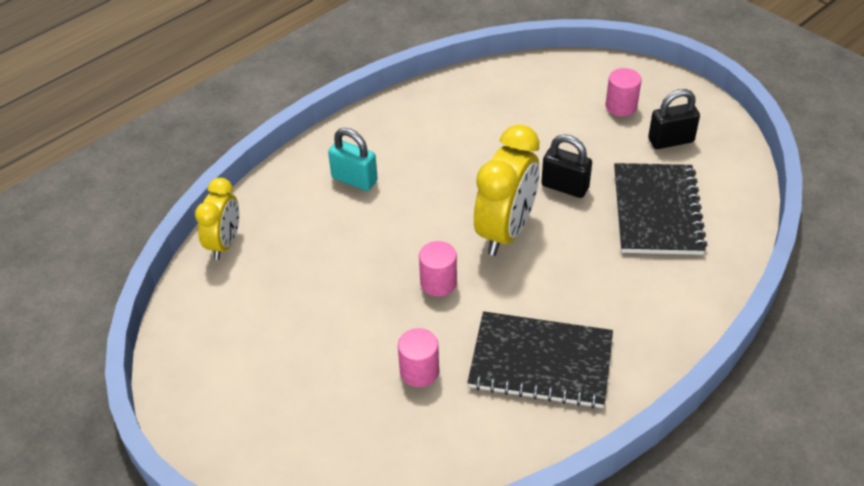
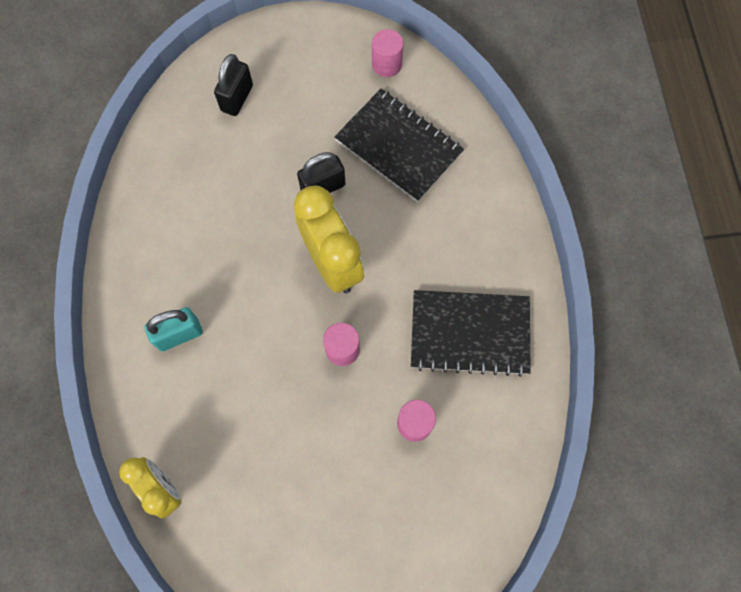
camera: 55 degrees left, 25 degrees up
(541, 362) = (469, 333): black notebook -> black notebook turned 45 degrees clockwise
(621, 106) = (275, 81): pink cylinder -> pink cylinder (386, 64)
(671, 141) = (340, 79): black padlock -> black padlock (237, 98)

